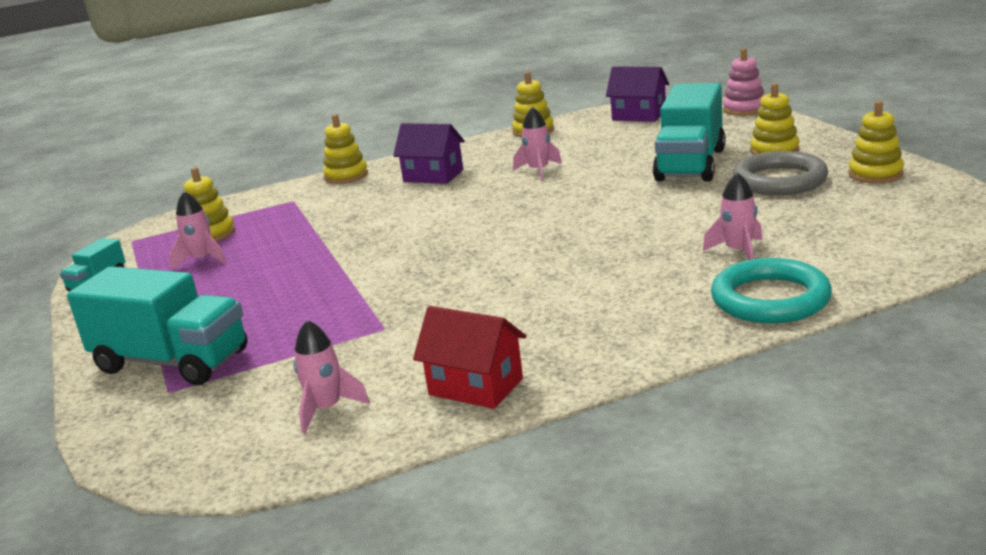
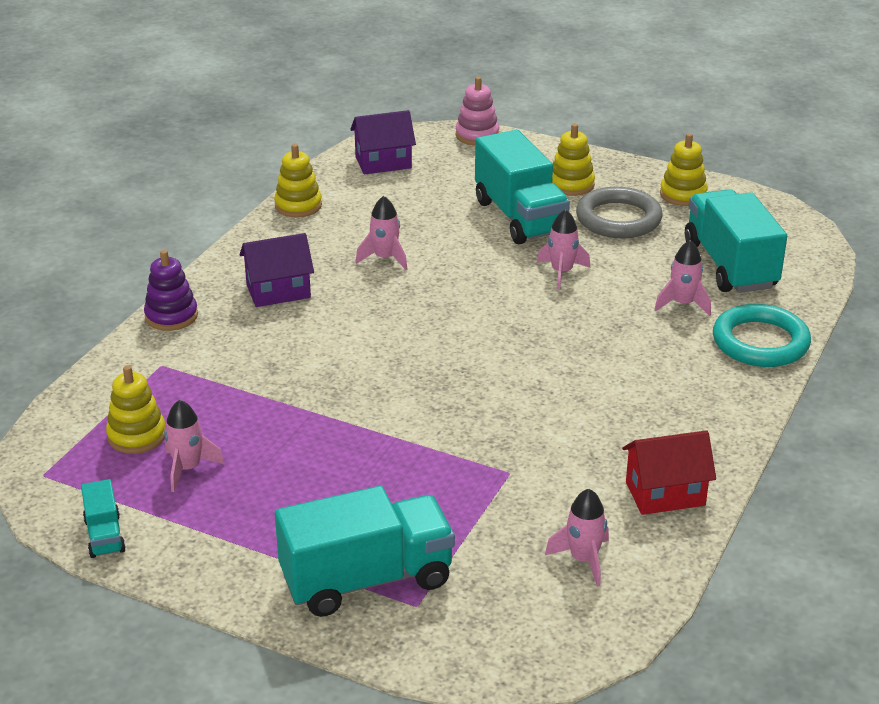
camera: 45 degrees left, 10 degrees up
(346, 176) = (171, 316): yellow stacking toy -> purple stacking toy
(663, 206) = (562, 272): none -> pink rocket
(838, 234) = (730, 265): none -> turquoise truck

